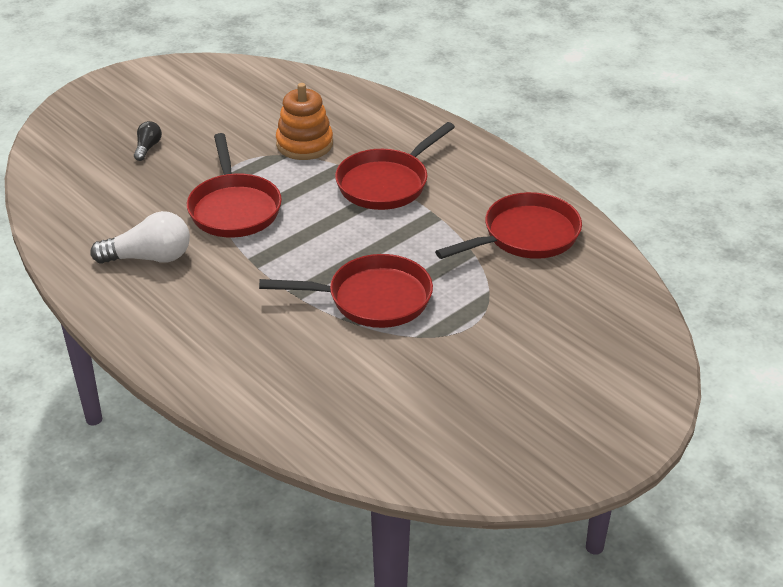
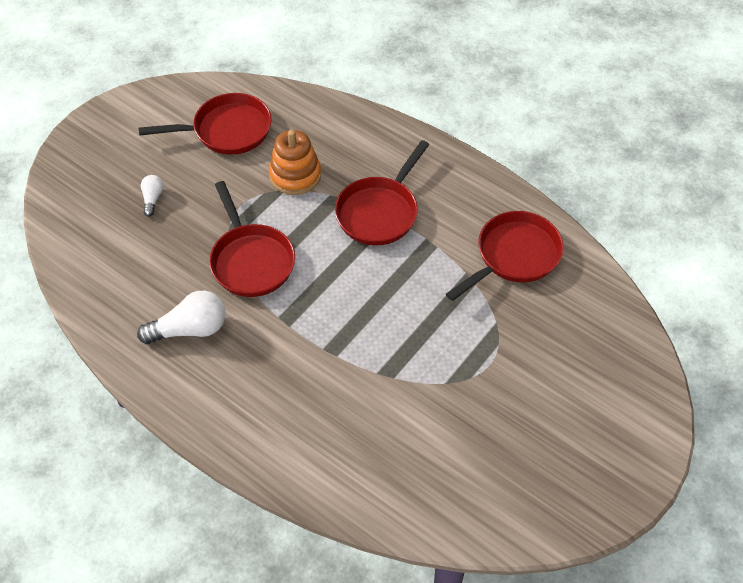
camera: 10 degrees left, 15 degrees up
(148, 148) = (152, 199): black light bulb -> white light bulb
(372, 299) = (399, 347): red pan -> red pan (227, 130)

